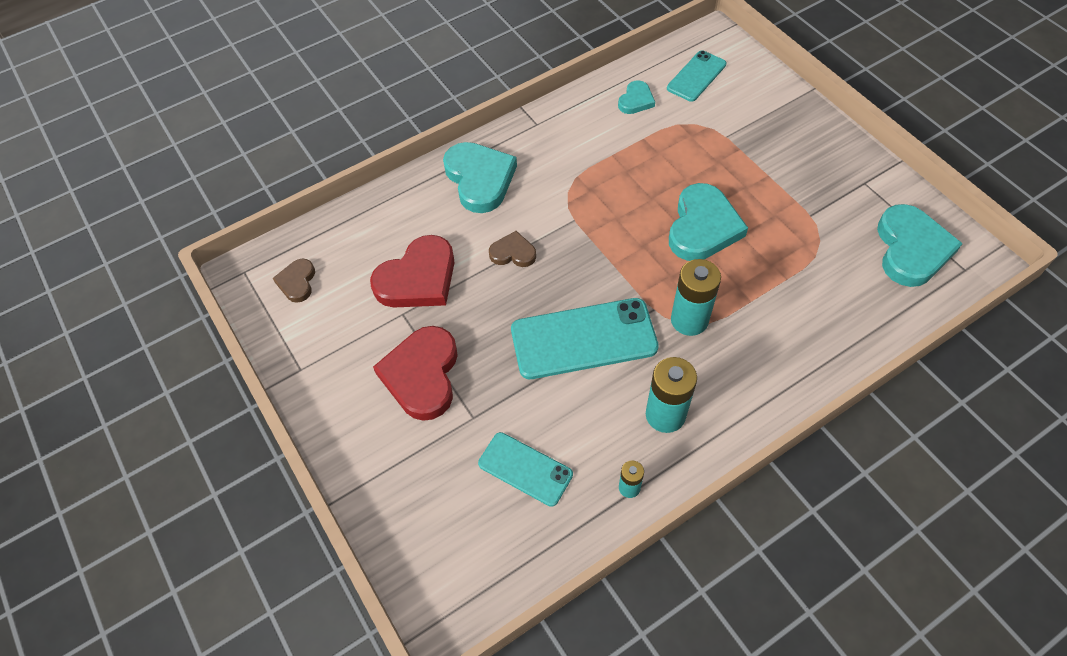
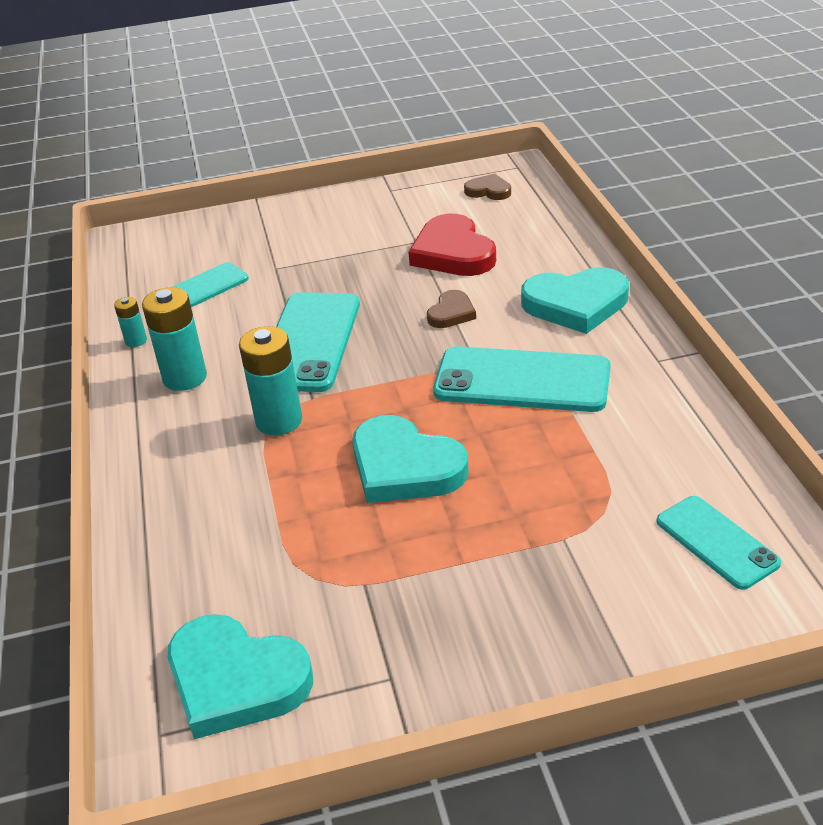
camera: 110 degrees right, 20 degrees down
(422, 375) = (339, 246): red heart -> none
(585, 188) = (522, 380): none -> turquoise phone
(636, 100) = (677, 460): turquoise heart -> none

